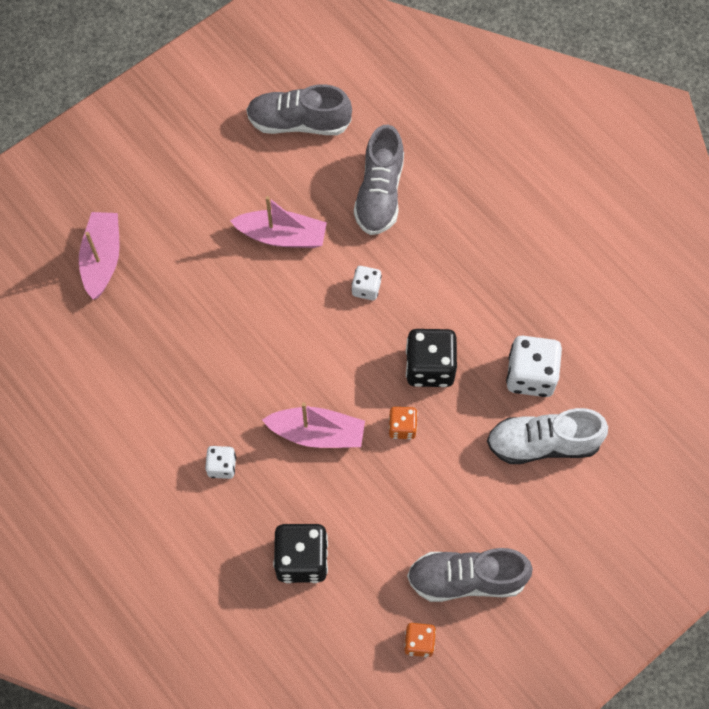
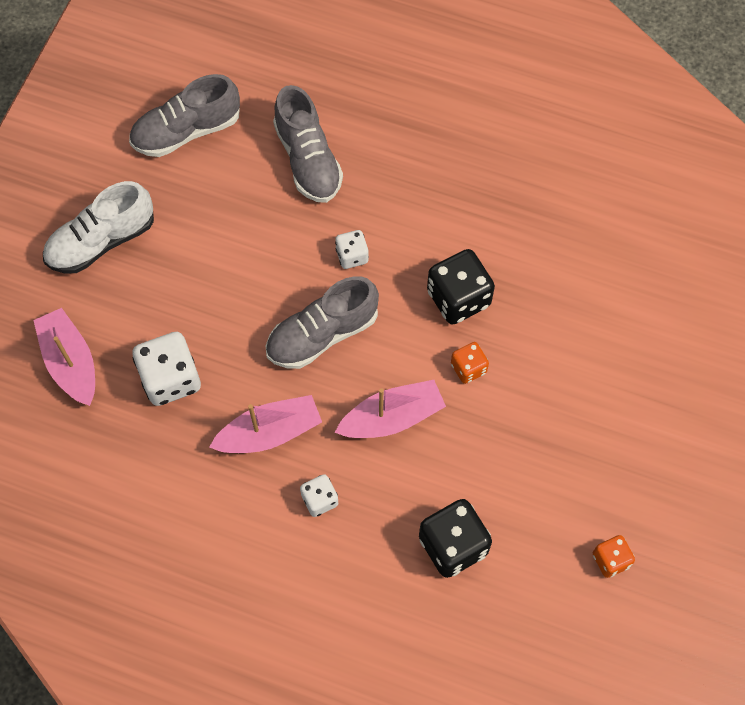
camera: 30 degrees left, 0 degrees up
(282, 236) = (239, 248): pink boat -> pink boat (269, 433)
(466, 579) = (616, 476): grey shoe -> grey shoe (322, 334)
(530, 375) = (555, 257): white dice -> white dice (171, 379)
(543, 443) = (605, 313): white shoe -> white shoe (101, 241)

